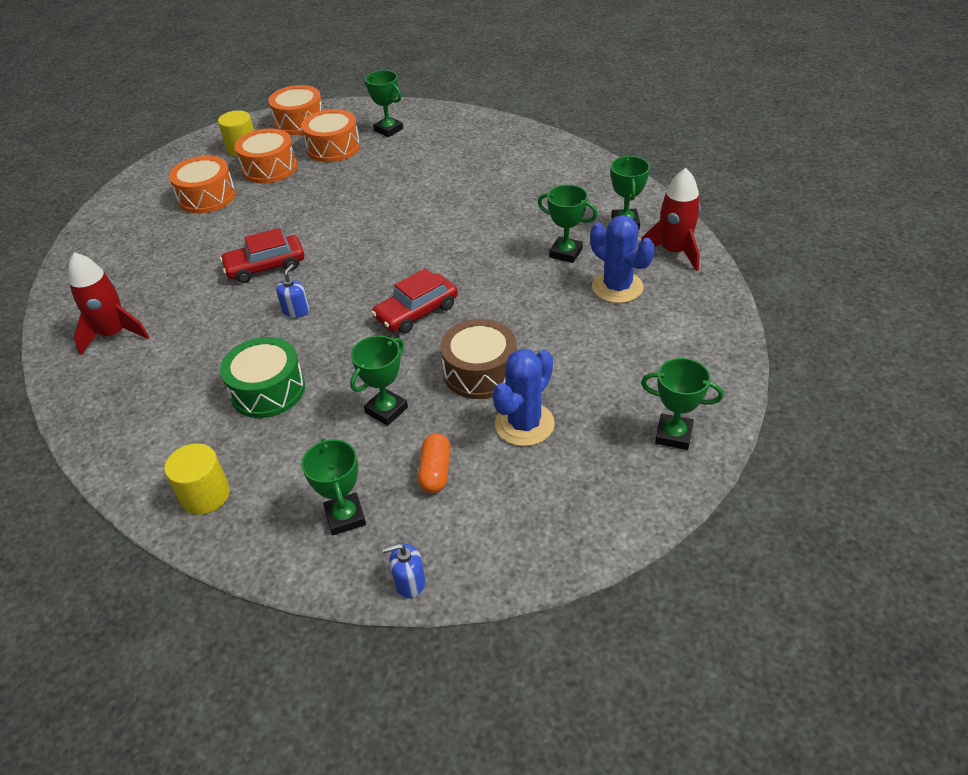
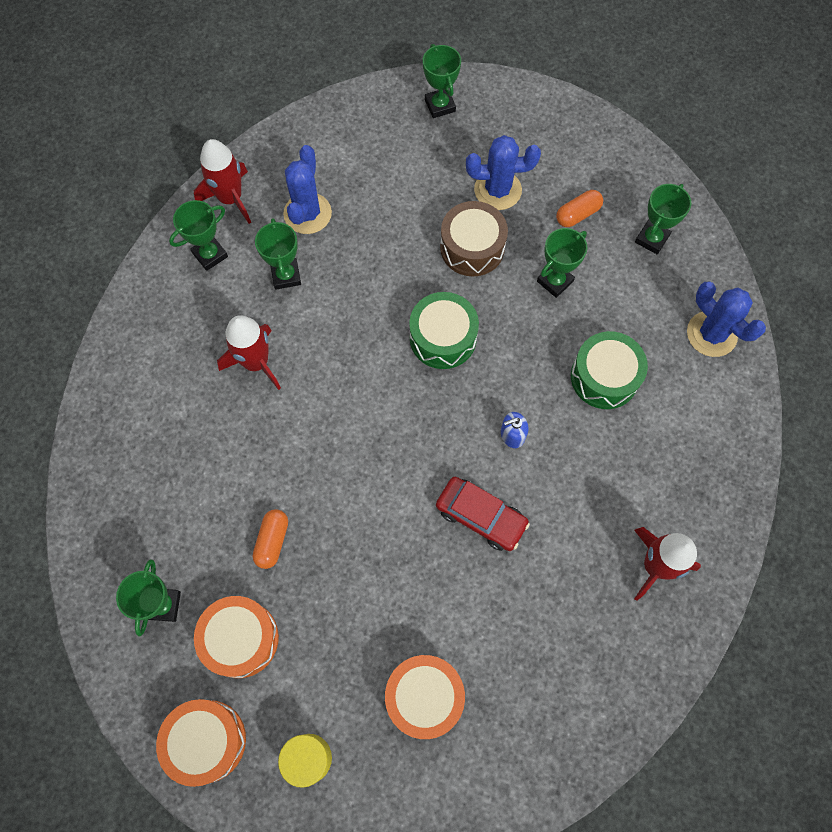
camera: 130 degrees left, 25 degrees up
(205, 495) = (711, 334): yellow cylinder -> blue cactus
(269, 168) = (327, 678): orange drum -> none
(372, 177) = (272, 541): none -> orange capsule
(386, 410) = (555, 281): green trophy -> green trophy turned 45 degrees counterclockwise
(409, 582) = (659, 174): blue soap dispenser -> none
(416, 312) = (443, 338): red car -> green drum
(505, 213) = (256, 362): none -> red rocket

